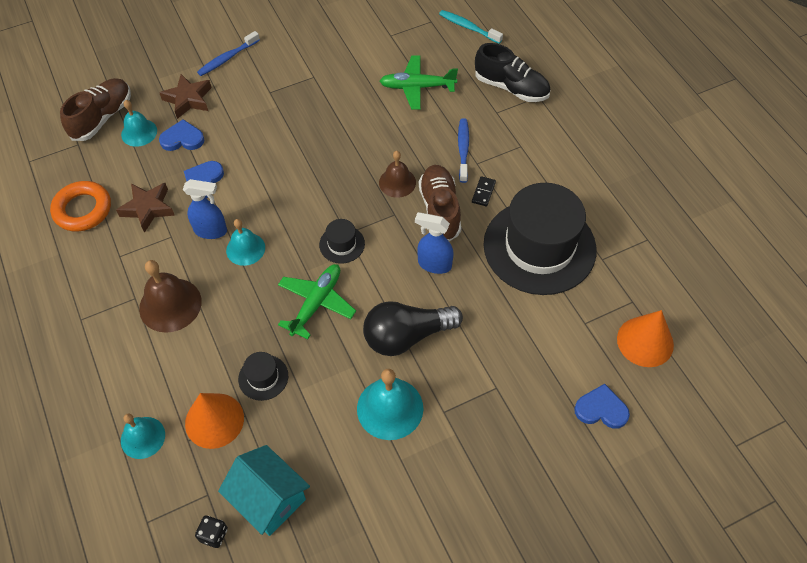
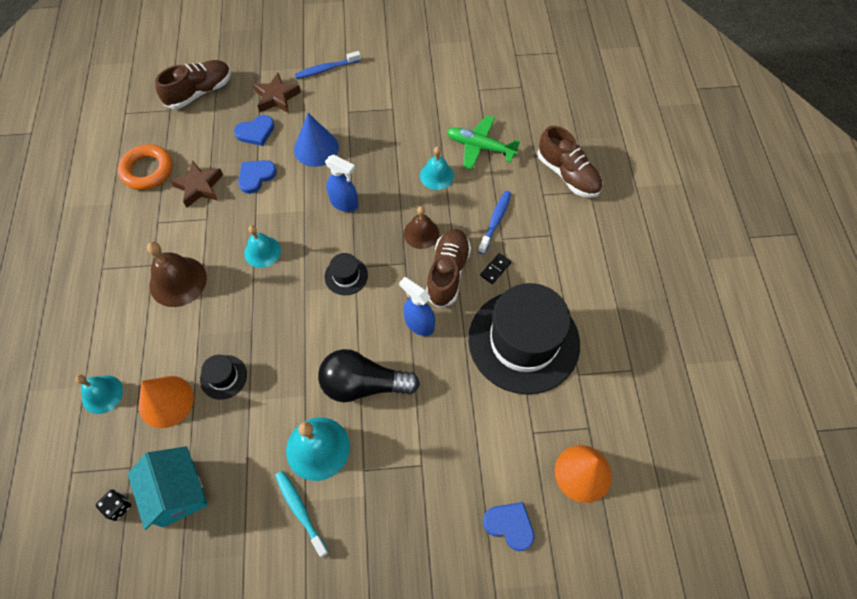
camera: 20 degrees right, 5 degrees up
(139, 132) = (223, 115): turquoise bell -> turquoise bell (436, 175)
(182, 139) = (256, 132): blue heart -> blue heart turned 135 degrees clockwise
(211, 231) = (241, 225): blue spray bottle -> blue spray bottle (344, 203)
(253, 136) = (316, 148): none -> blue cone
(316, 303) = (299, 324): green plane -> none
(468, 27) = (553, 103): turquoise toothbrush -> turquoise toothbrush (300, 510)
(511, 88) = (567, 174): black shoe -> brown shoe

